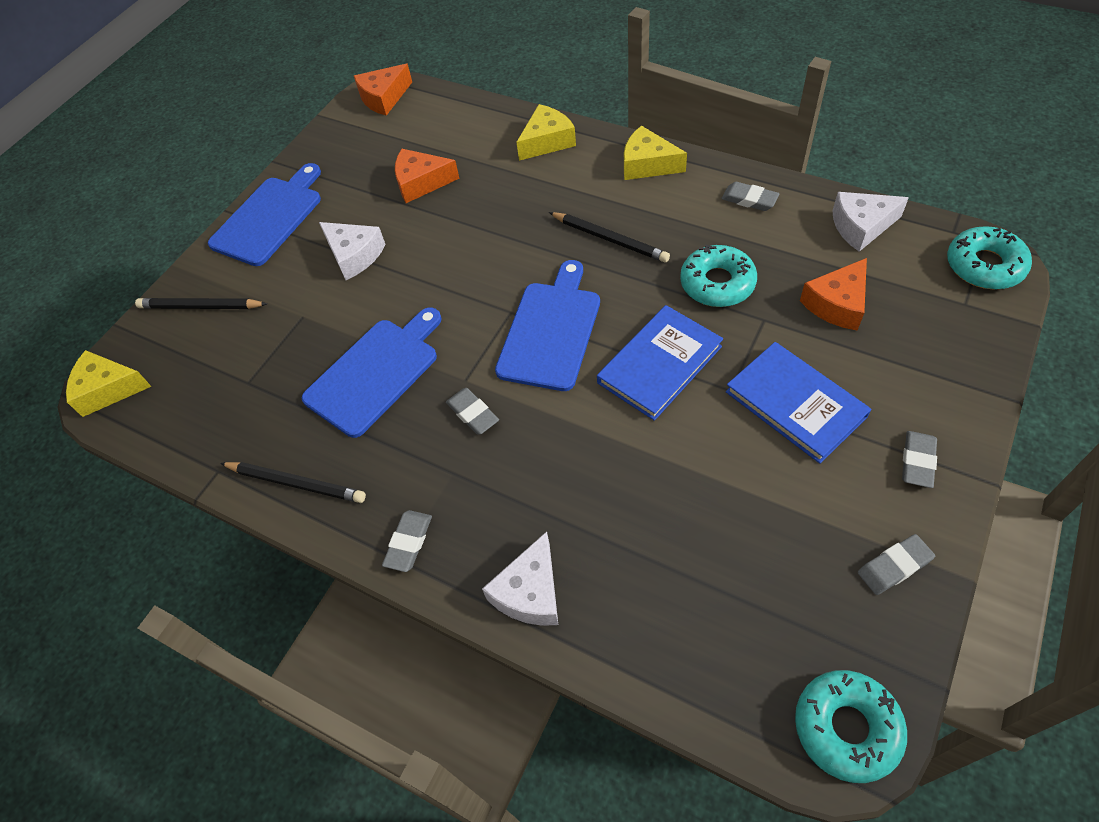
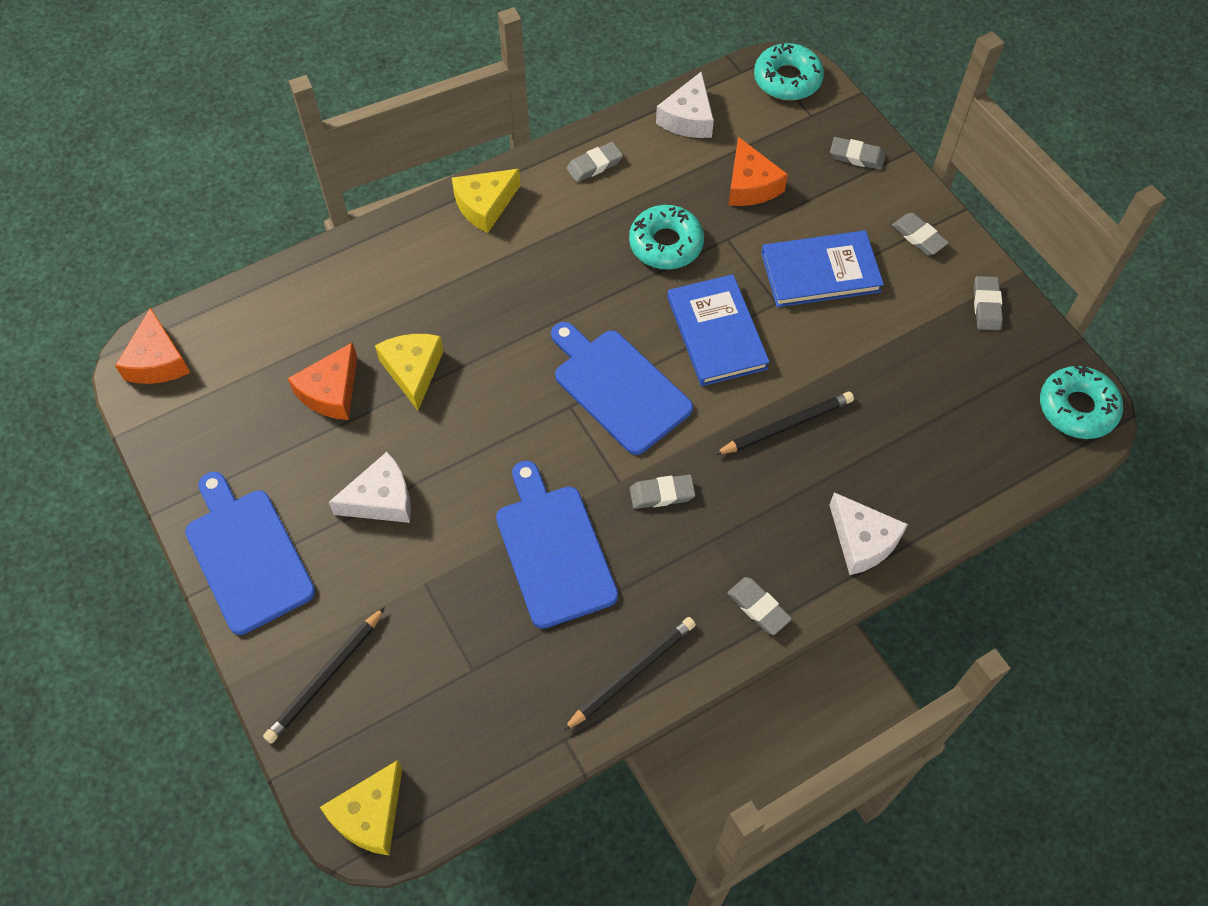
camera: 65 degrees left, 5 degrees up
(547, 141) = (377, 260): yellow cheese -> yellow cheese (413, 371)
(610, 239) = (550, 285): black pencil -> black pencil (786, 426)
(957, 362) = (856, 156): none -> grey eraser

